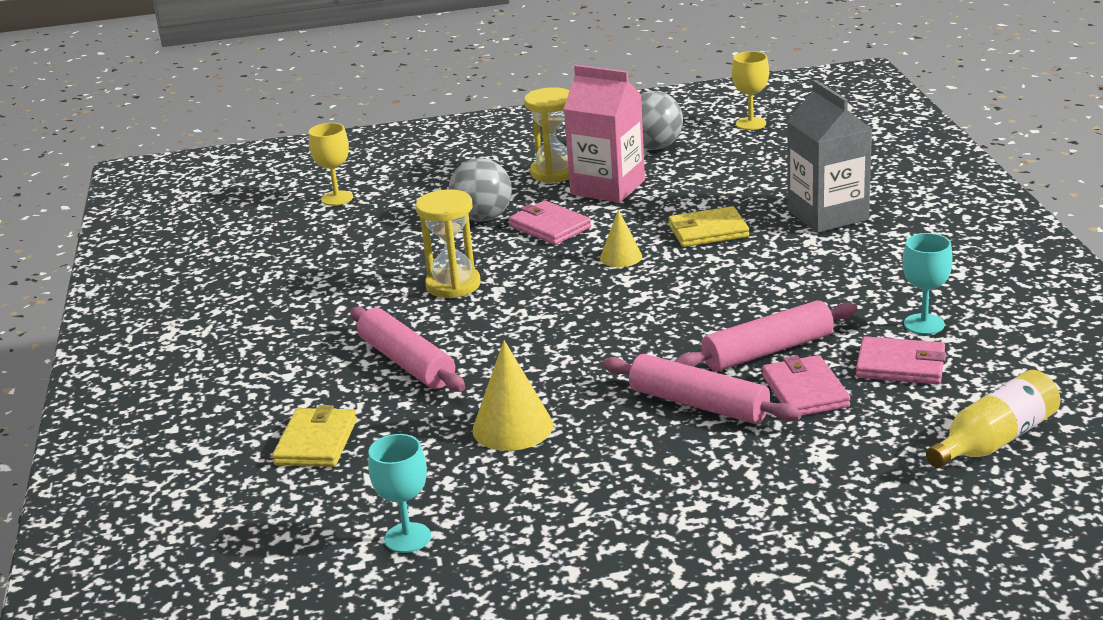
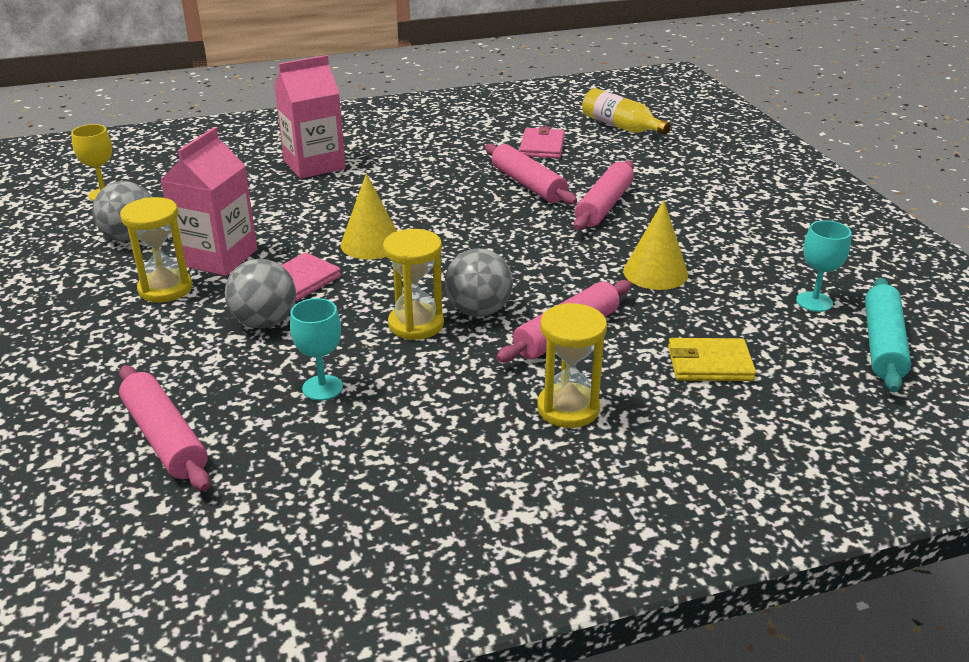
camera: 100 degrees left, 5 degrees up
(286, 358) = (568, 408): none -> yellow hourglass
(296, 572) = (882, 344): none -> turquoise rolling pin
(337, 198) = (165, 438): yellow goblet -> pink rolling pin
(466, 316) = (478, 311): none -> grey ball
(621, 257) = (371, 244): yellow cone -> yellow cone, size x1.60
(708, 231) = (330, 208): yellow wallet -> none
(805, 391) = (579, 173): pink wallet -> none
(827, 215) = (314, 165): grey carton -> pink carton
(924, 324) = (488, 139): turquoise goblet -> turquoise goblet (322, 388)

